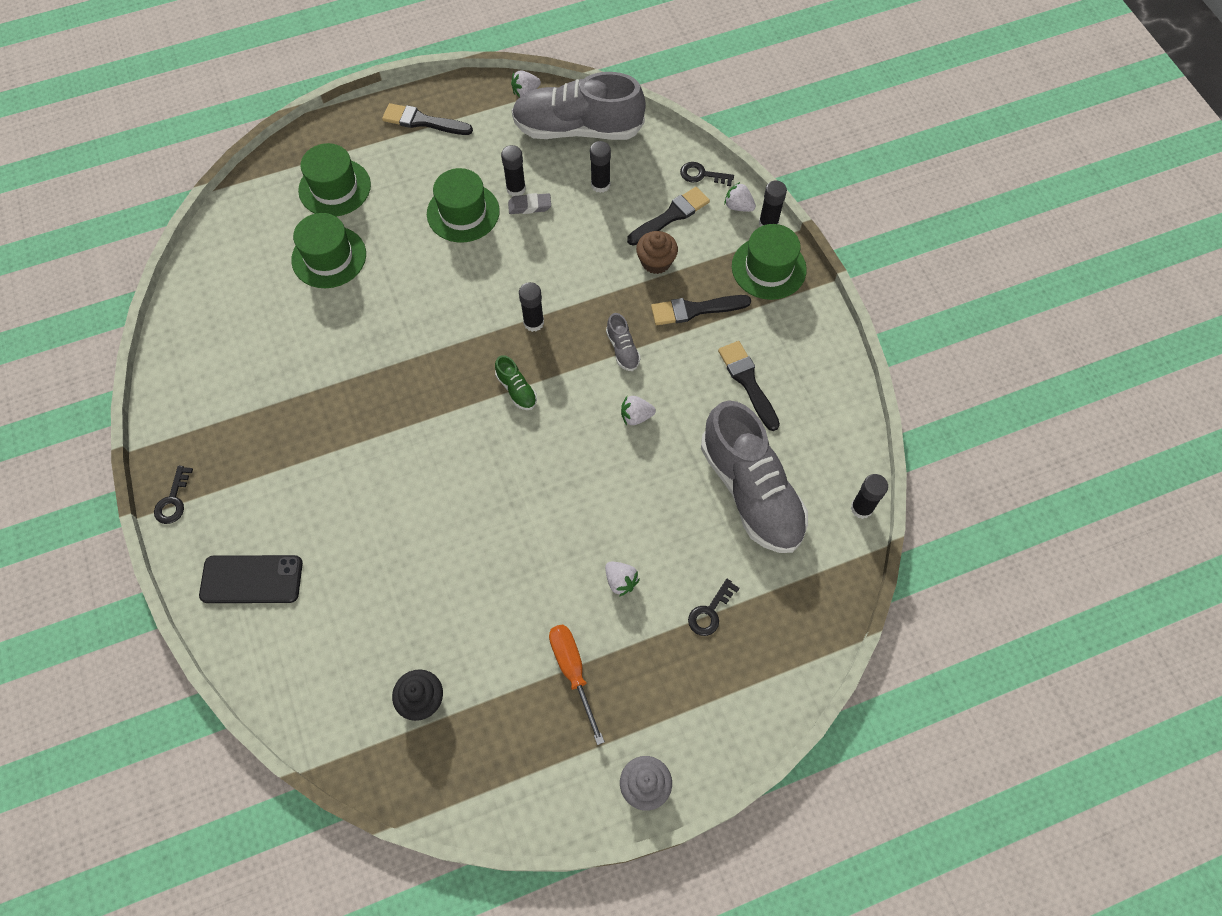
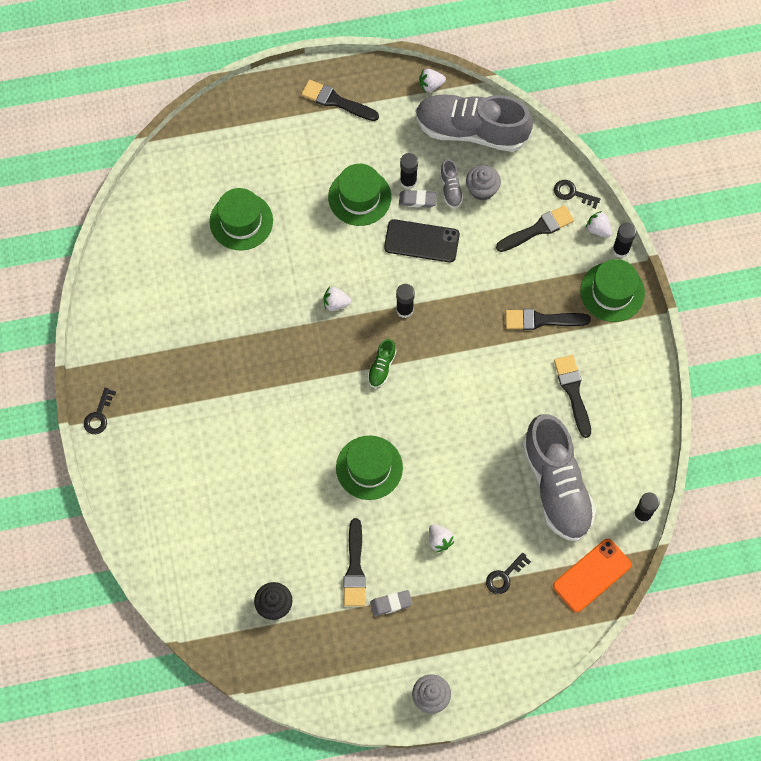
camera: 10 degrees right, 5 degrees up
(251, 579) = (155, 490): black phone -> black phone (421, 241)
(334, 188) = (252, 155): green hat -> green hat (369, 467)
(516, 389) = (381, 367): green shoe -> green shoe turned 45 degrees clockwise
(519, 634) = (355, 568): none -> black brush
(573, 672) = (391, 604): orange screwdriver -> grey eraser
(600, 185) = (482, 189): black glue stick -> grey cupcake
(622, 349) = (475, 346): grey shoe -> grey shoe (450, 189)
(636, 416) = (475, 406): white strawberry -> white strawberry (336, 303)
(656, 262) = (517, 270): brown cupcake -> none
(817, 592) = (592, 575): none -> orange phone

